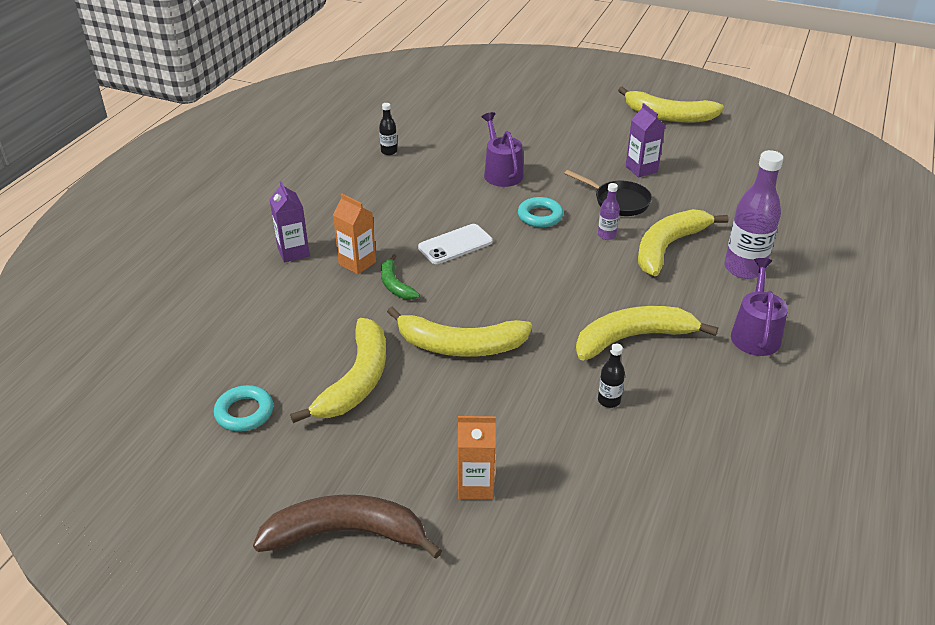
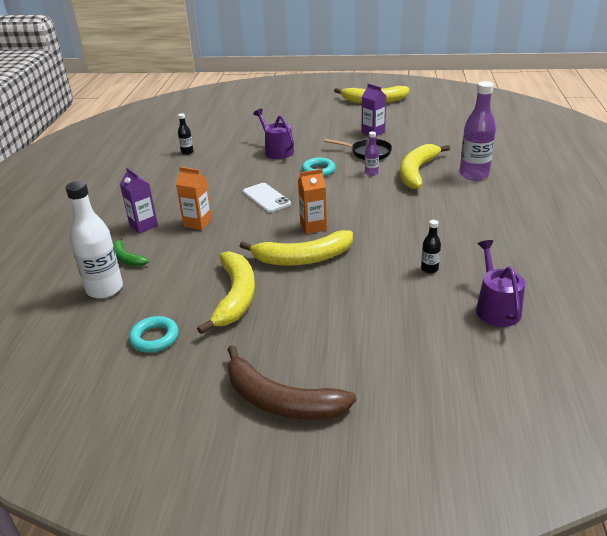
camera: 15 degrees left, 5 degrees down
(216, 332) = (105, 289): none -> white bottle
(347, 533) = (280, 400): brown banana -> brown banana turned 135 degrees counterclockwise
(395, 285) = (234, 231): green banana -> green banana (126, 258)
(455, 244) = (266, 198): white phone -> white phone turned 75 degrees counterclockwise
(476, 485) = (364, 344): orange carton -> orange carton (313, 226)
(633, 338) = (424, 228): yellow banana -> none
(755, 334) = (503, 209): purple watering can -> purple watering can (496, 308)

